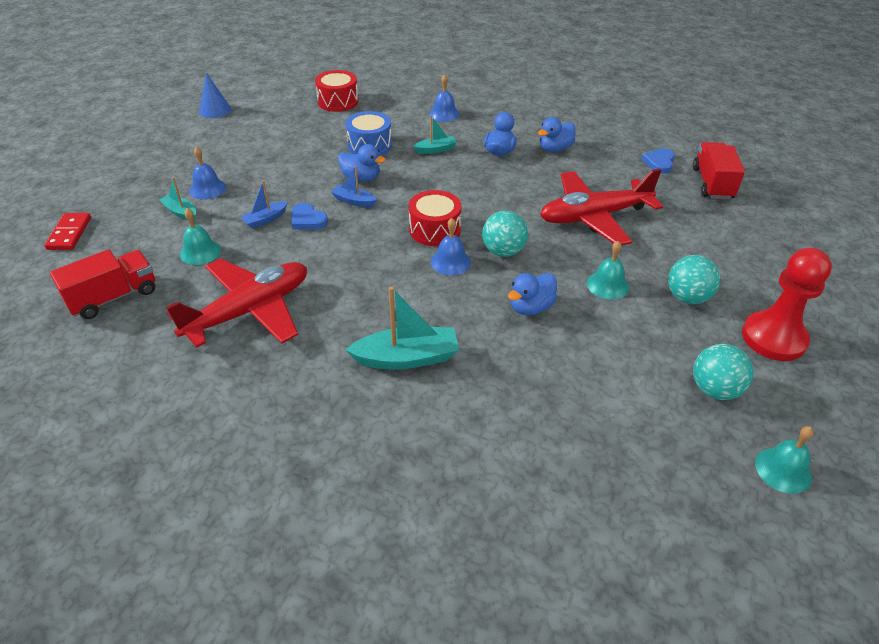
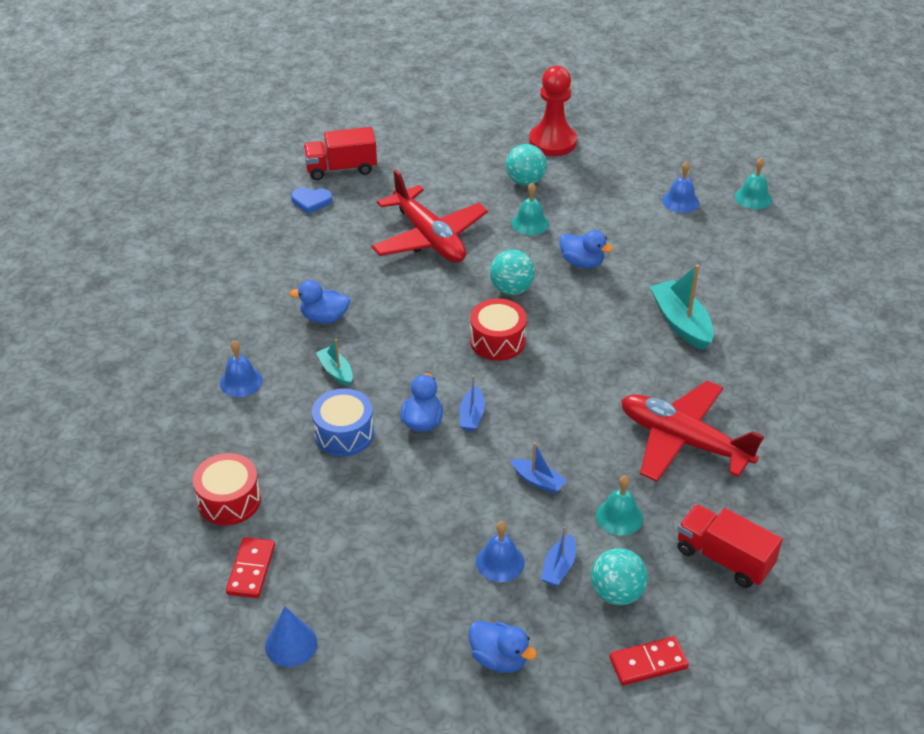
camera: 105 degrees left, 0 degrees up
(181, 212) = (558, 567): turquoise boat -> blue boat
(278, 103) = (251, 569): none -> red domino
(307, 220) = (523, 444): blue heart -> none
(450, 262) = (543, 320): blue bell -> blue bell (680, 201)
(555, 149) = (305, 276): blue duck -> blue duck (499, 659)
(714, 390) = (623, 168): turquoise ball -> turquoise ball (617, 593)
(783, 470) = (677, 143): turquoise bell -> turquoise bell (753, 198)

